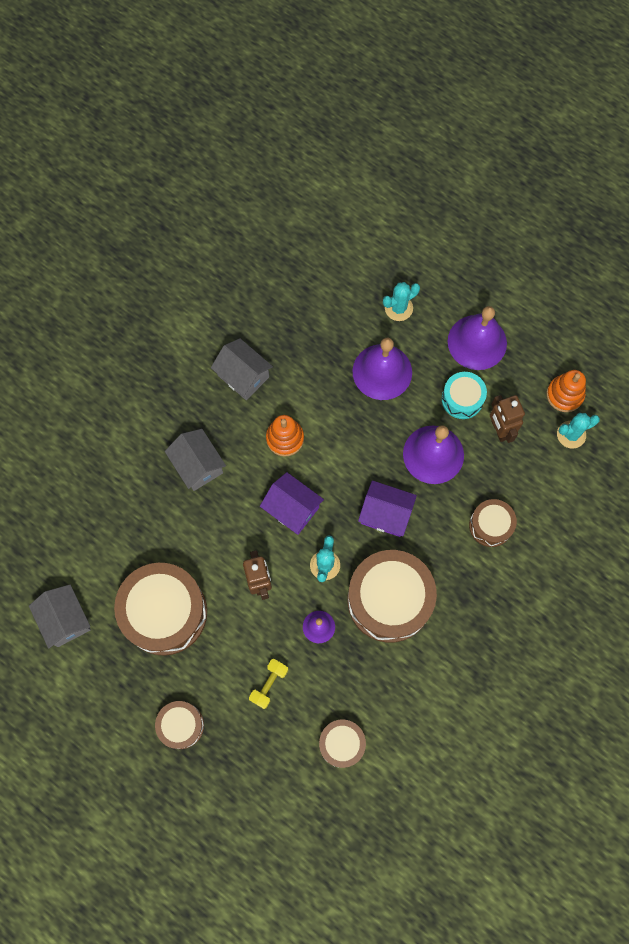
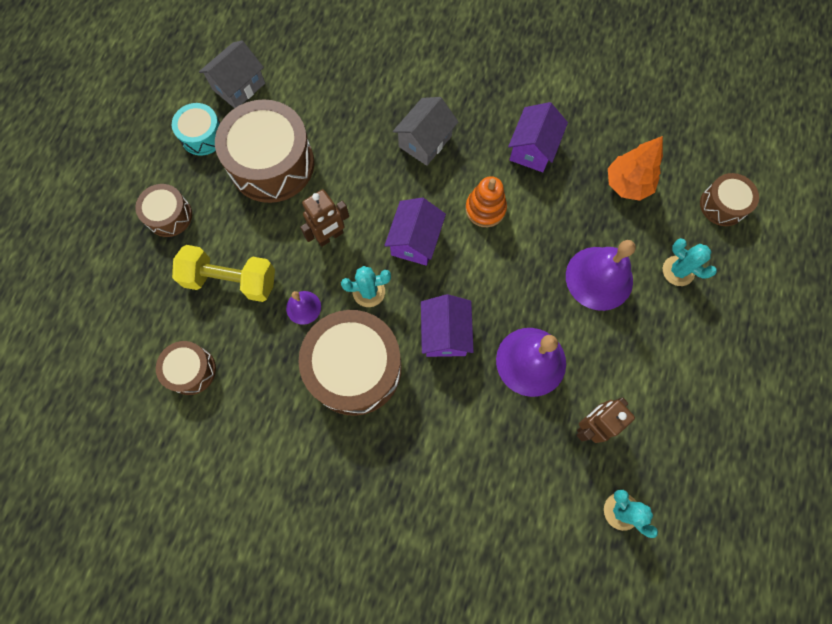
camera: 70 degrees right, 0 degrees up
(243, 376) = (532, 149): grey house -> purple house
(269, 684) = (231, 280): yellow dumbbell -> yellow dumbbell, size x1.82
(307, 313) = (627, 184): none -> orange tree
(462, 399) = (607, 372): turquoise drum -> turquoise drum (202, 136)
(477, 342) = (681, 366): purple bell -> none
(490, 525) = (476, 450): brown drum -> brown drum (722, 205)
(564, 395) = (666, 488): orange stacking toy -> none

